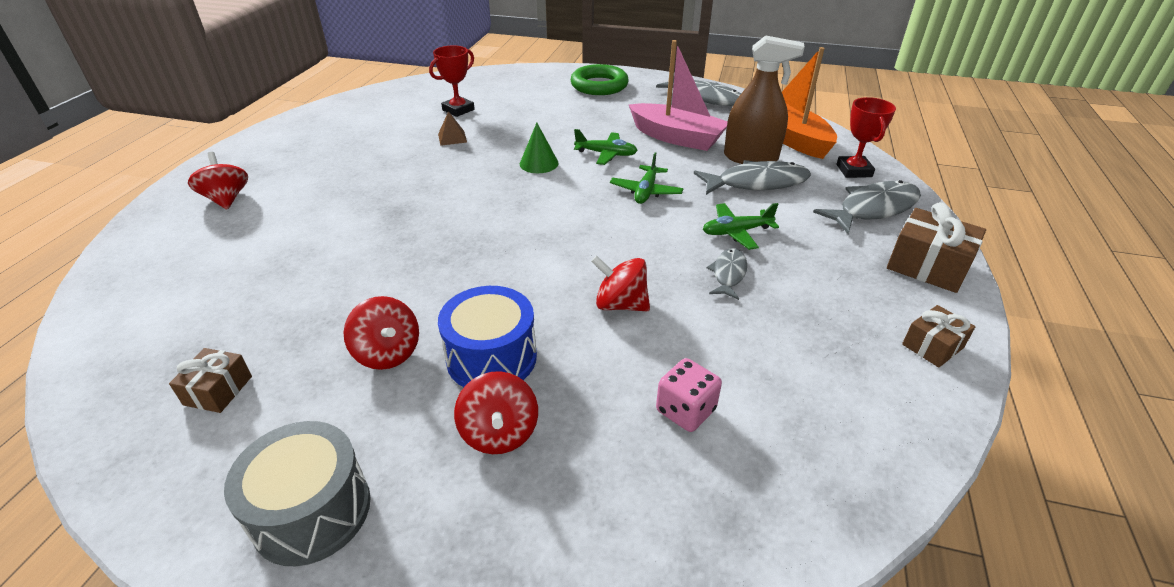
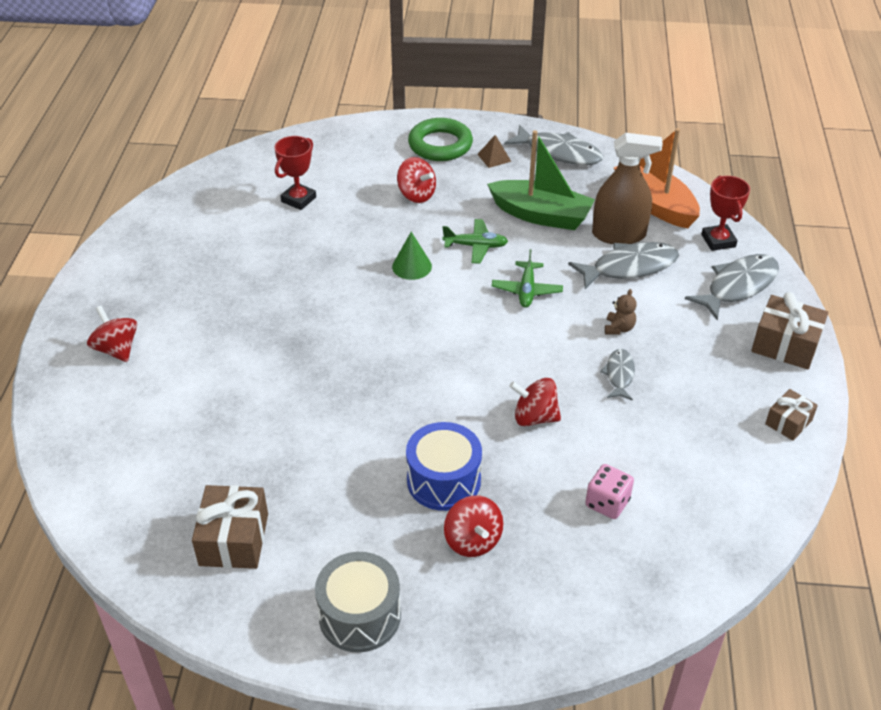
camera: 10 degrees left, 5 degrees up
(218, 390) = (234, 539): brown gift -> brown gift, size x1.66
(388, 353) = (356, 488): red spinning top -> red spinning top (416, 195)
(452, 138) = (309, 241): brown pyramid -> brown pyramid (494, 157)
(677, 137) = (541, 215): pink boat -> green boat
(736, 232) = (619, 328): green plane -> brown teddy bear

